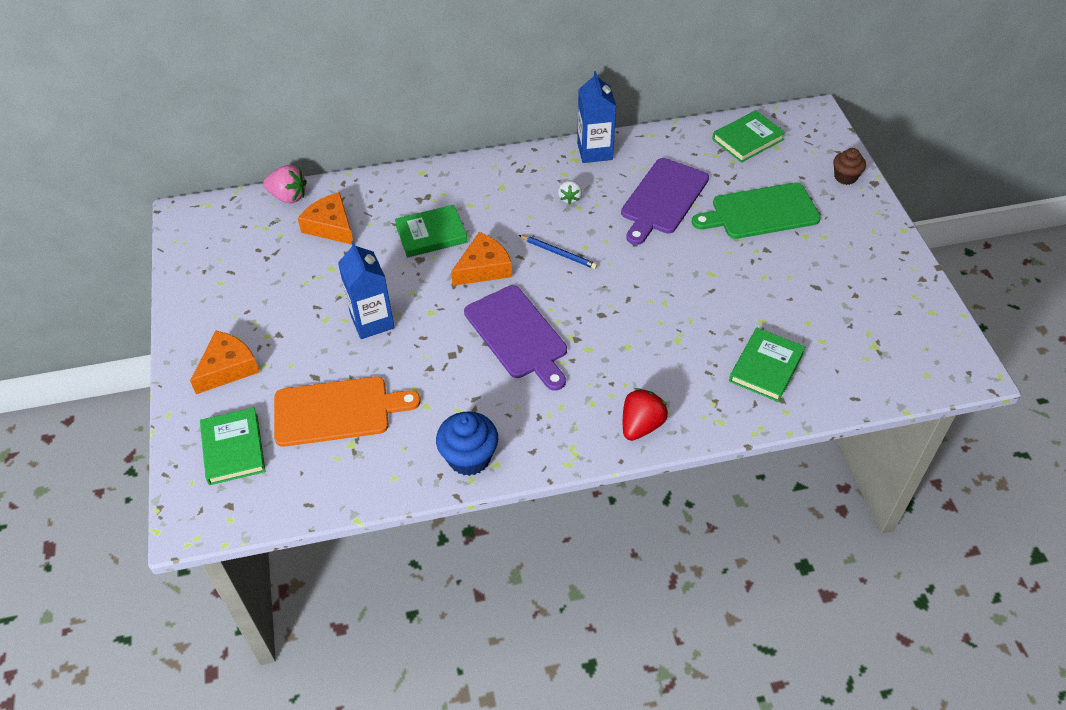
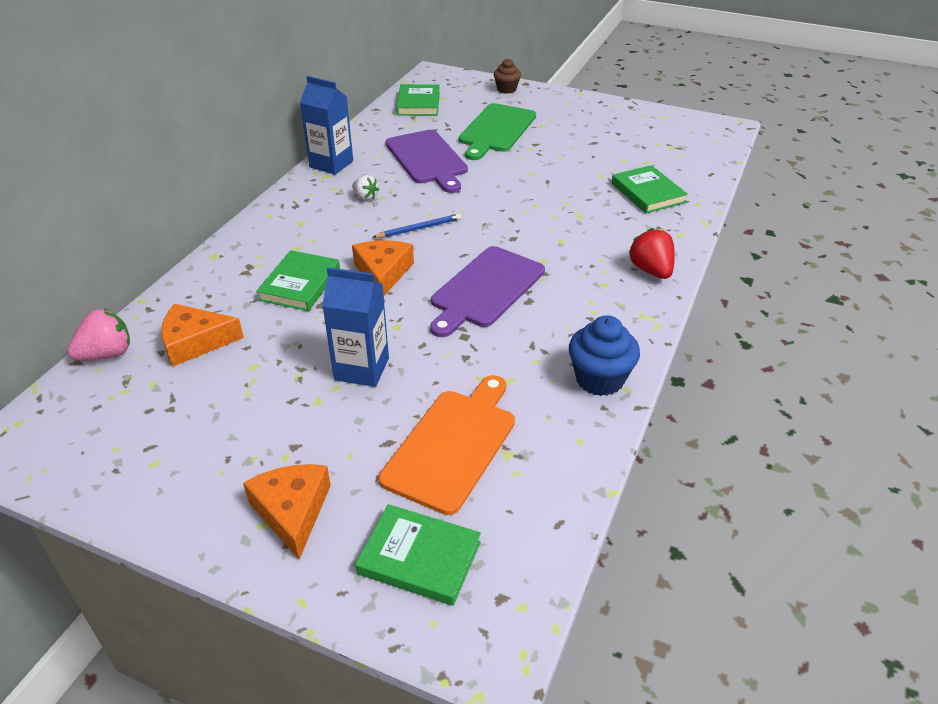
camera: 55 degrees left, 10 degrees down
(517, 335) = (485, 289): purple cutting board -> purple cutting board turned 120 degrees clockwise

